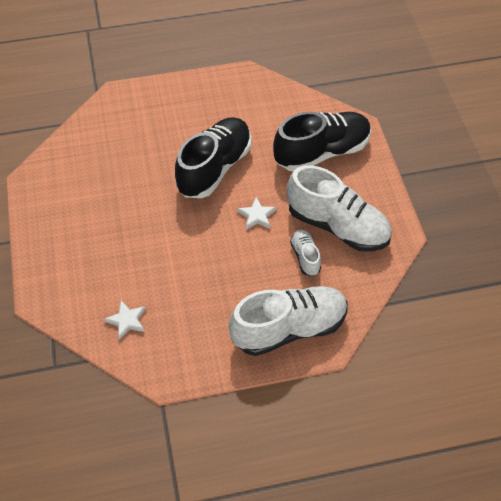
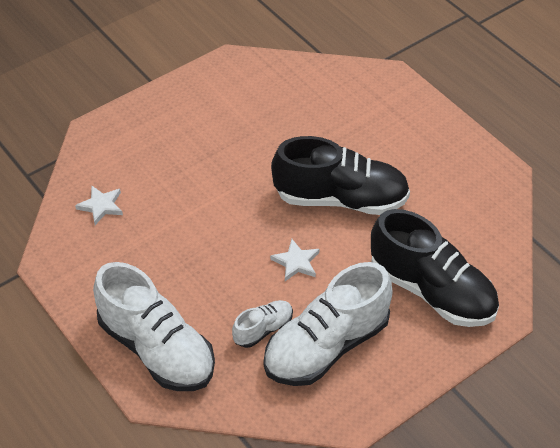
camera: 65 degrees right, 5 degrees down
(337, 226) = (326, 346): white shoe -> white shoe turned 45 degrees clockwise

